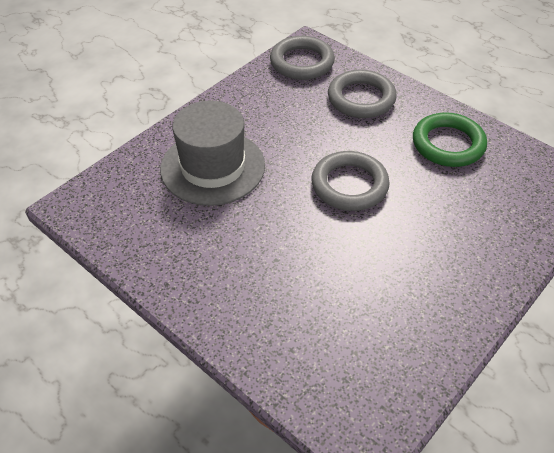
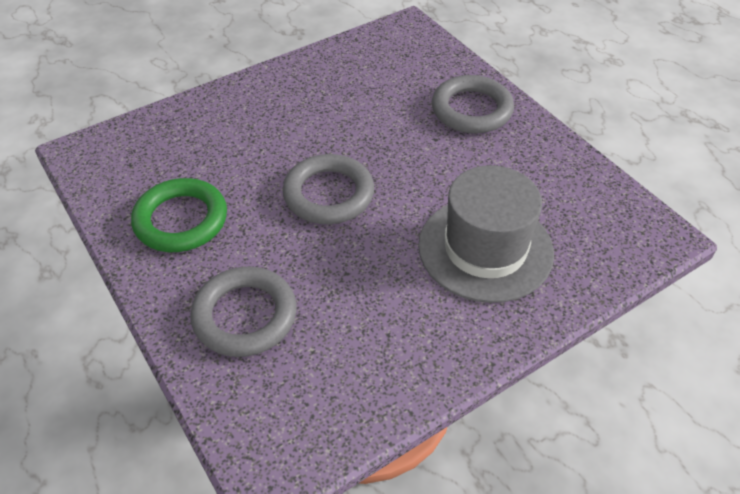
camera: 165 degrees left, 0 degrees up
(302, 62) = (300, 418): grey ring -> grey ring (471, 110)

